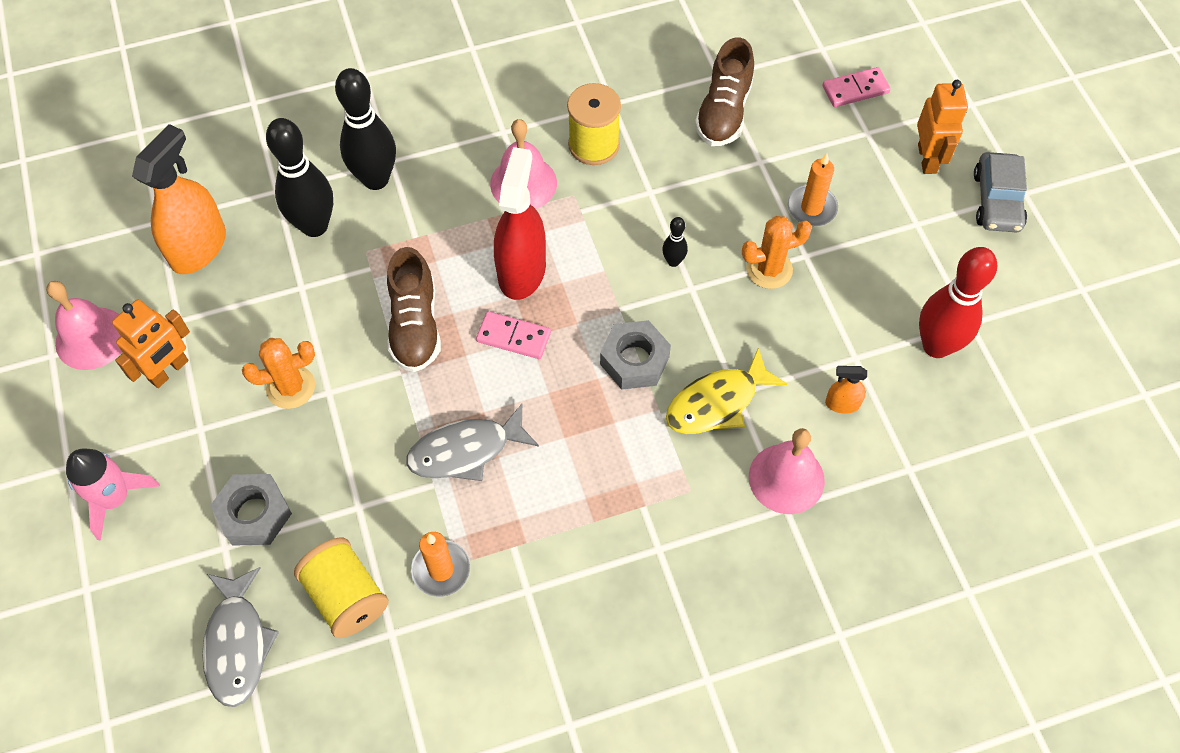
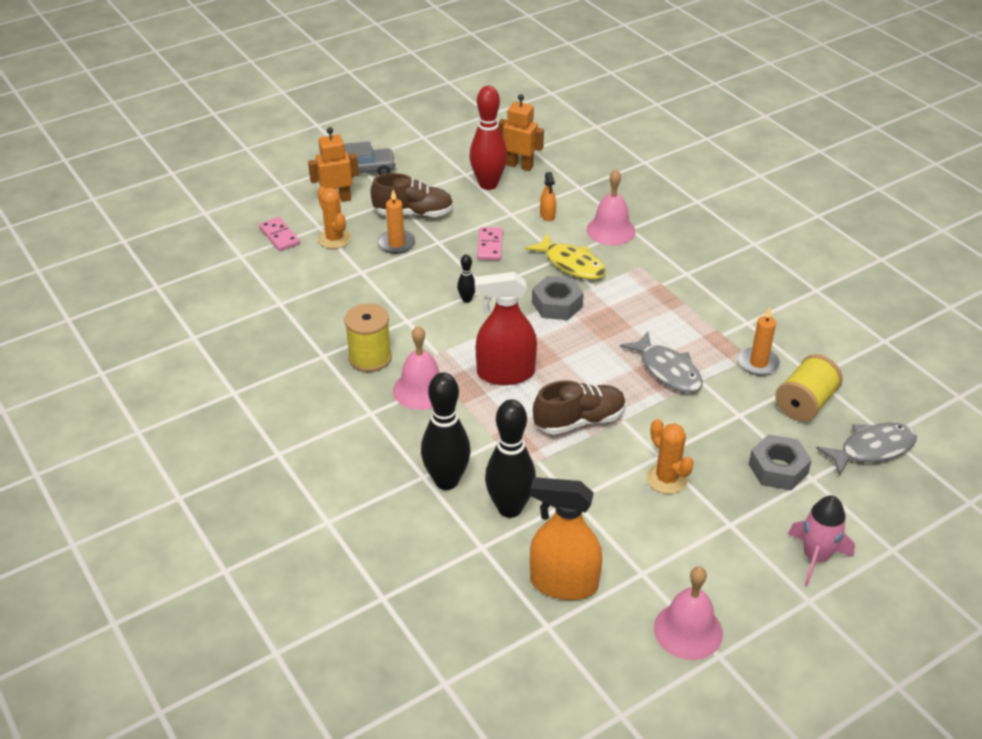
camera: 105 degrees left, 20 degrees down
(169, 371) = (691, 562): orange robot -> orange robot (519, 166)
(513, 337) = (565, 366): pink domino -> pink domino (490, 246)
(723, 112) = (318, 295): brown shoe -> brown shoe (413, 213)
(769, 269) = (456, 256): orange cactus -> orange cactus (334, 239)

